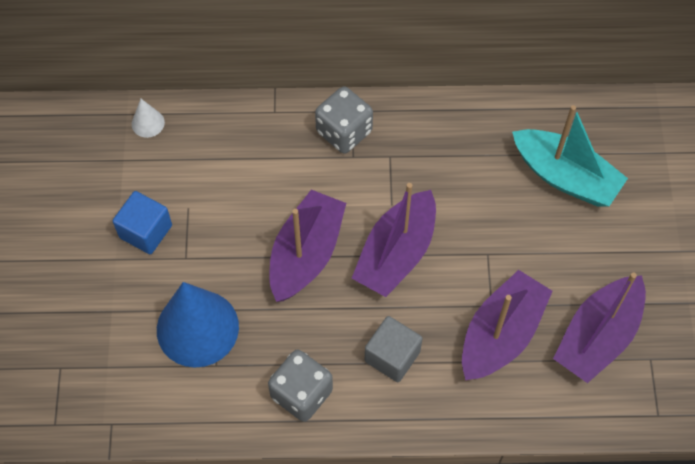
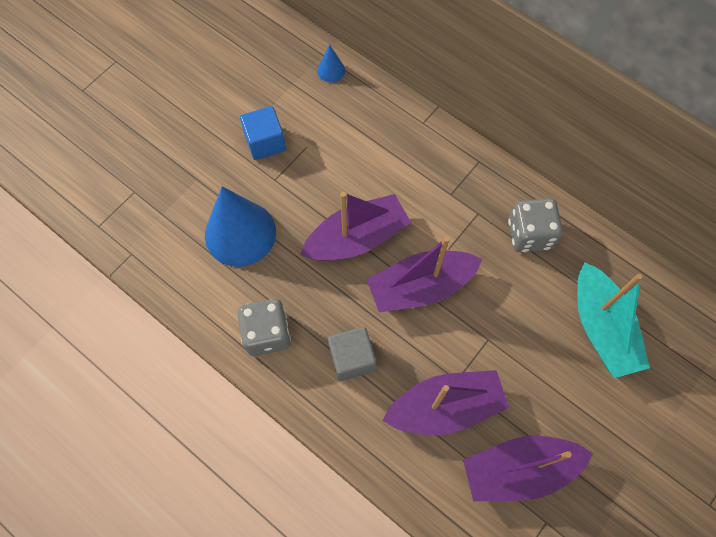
camera: 40 degrees right, 5 degrees up
(148, 123) = (331, 70): white cone -> blue cone
(344, 132) = (460, 172): grey dice -> grey dice (529, 234)

